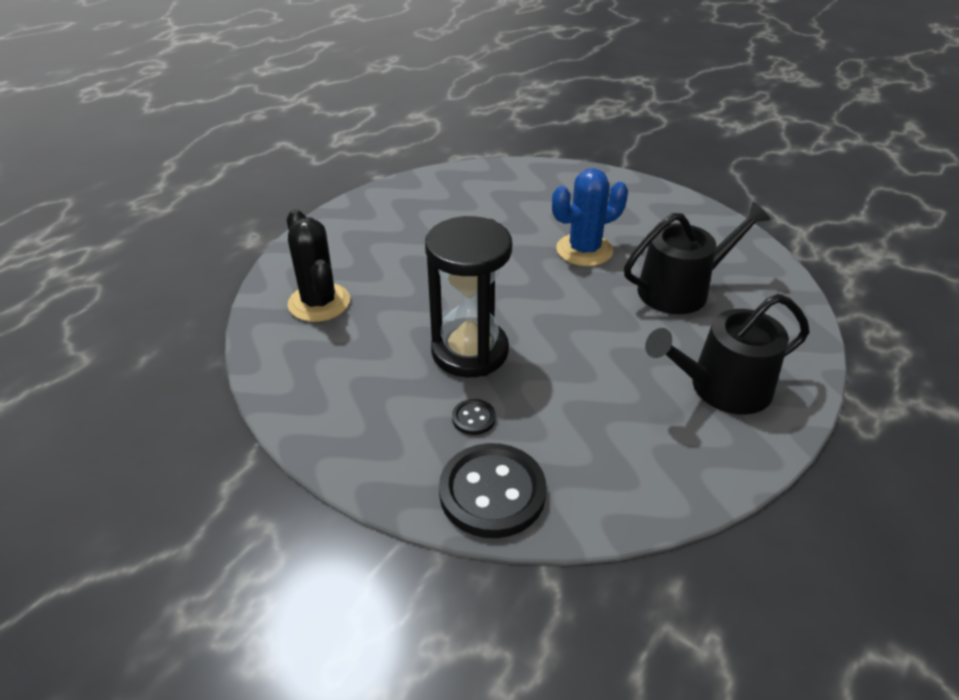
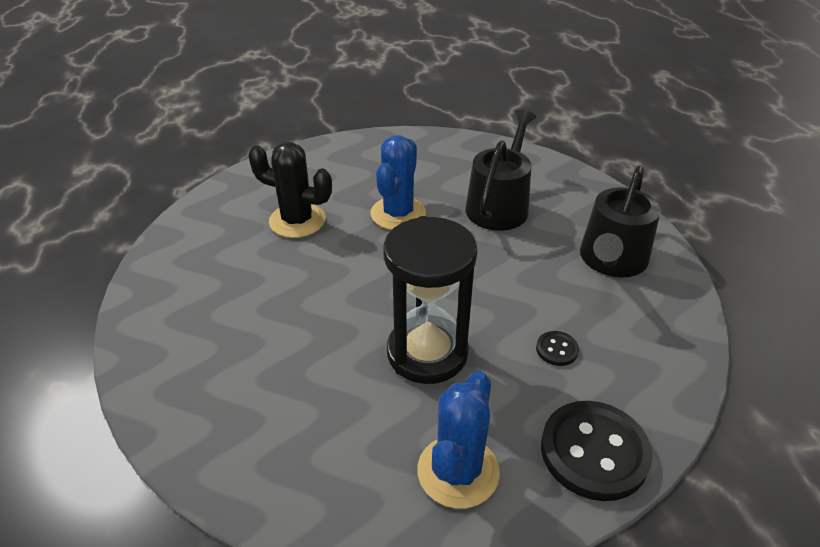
camera: 45 degrees left, 0 degrees up
(319, 303) = (236, 404): black cactus -> black cactus (297, 221)
(387, 431) = (458, 471): none -> blue cactus
(473, 418) = (504, 405): black button -> black button (556, 349)

